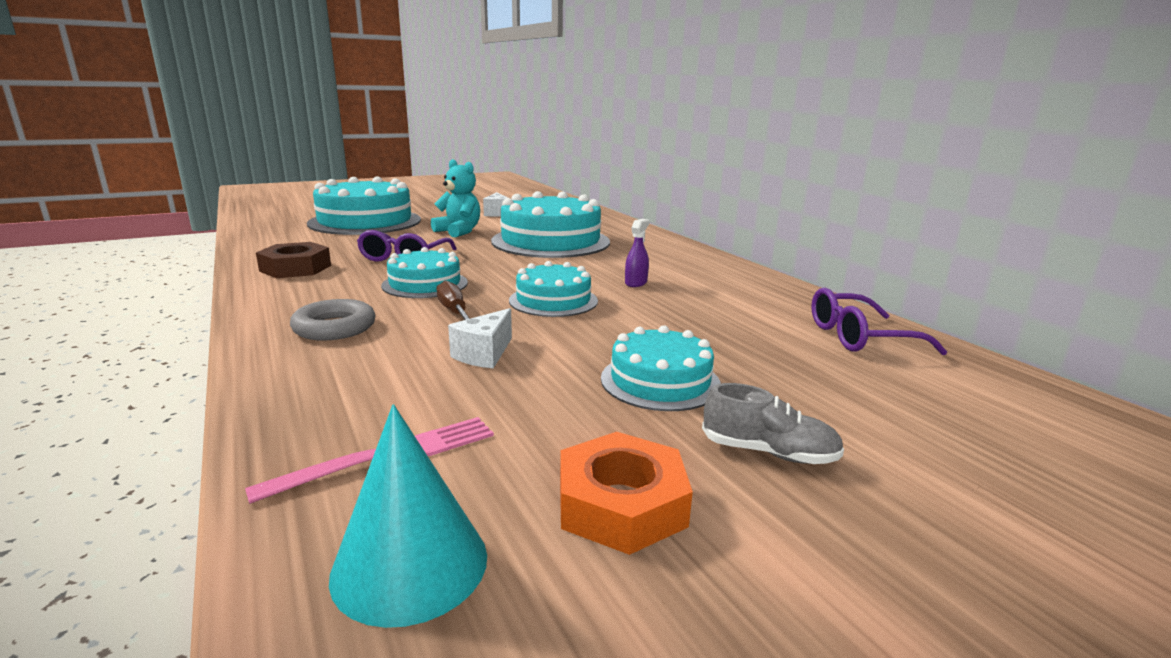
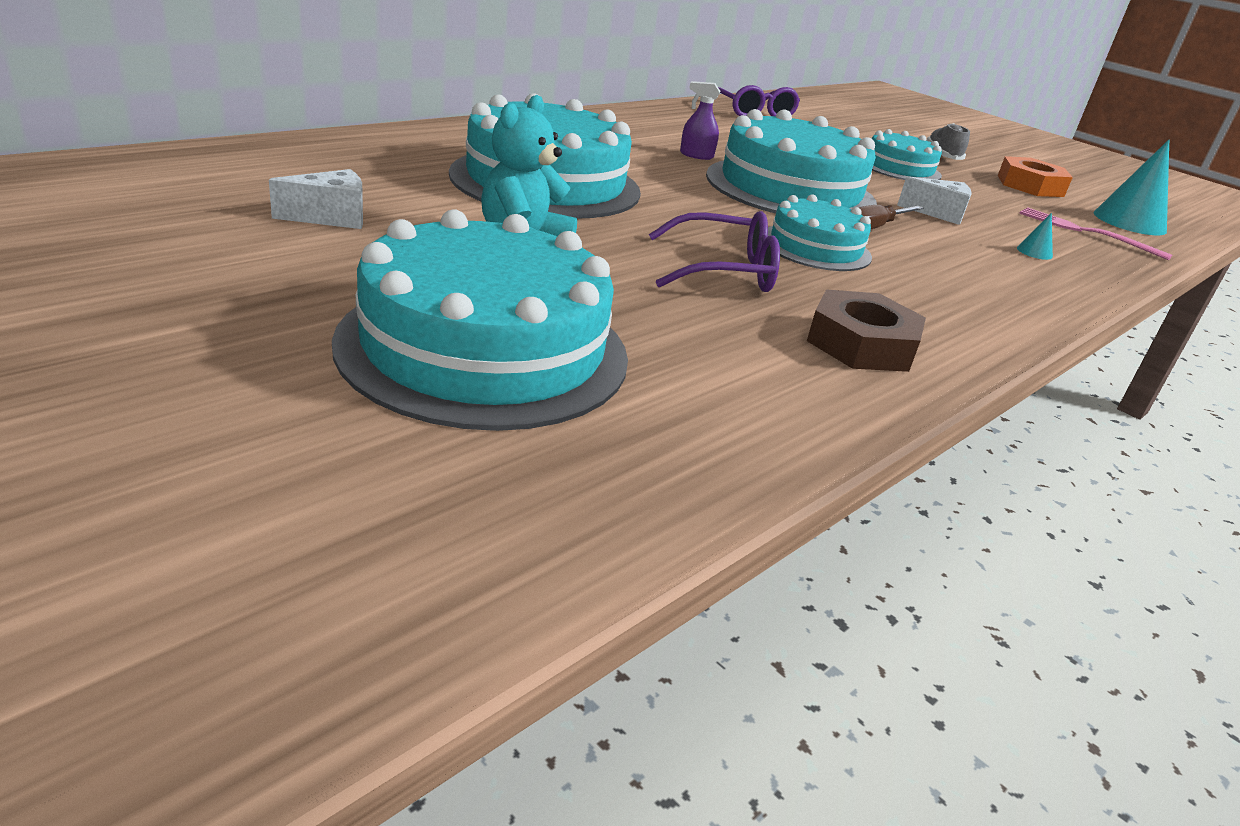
camera: 110 degrees left, 10 degrees up
(334, 327) = (983, 276): grey ring -> none
(358, 376) = (1034, 252): none -> turquoise cone
(553, 300) = (790, 189): turquoise cake -> turquoise cake, size x1.80

